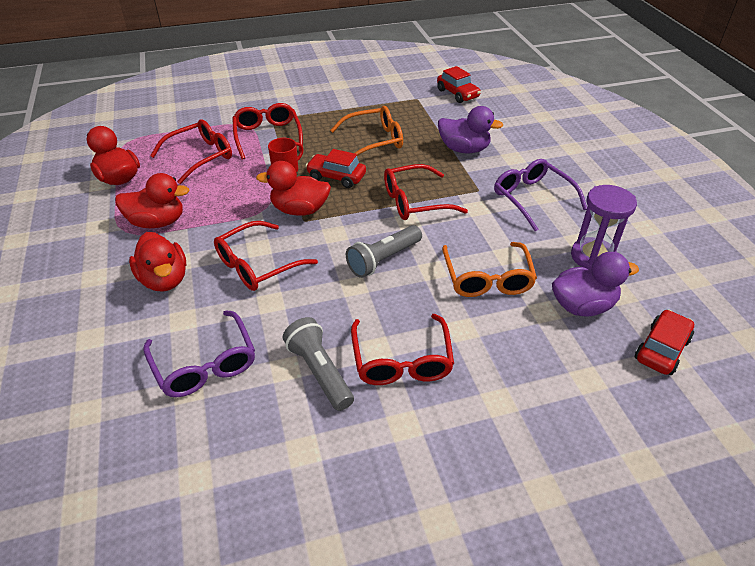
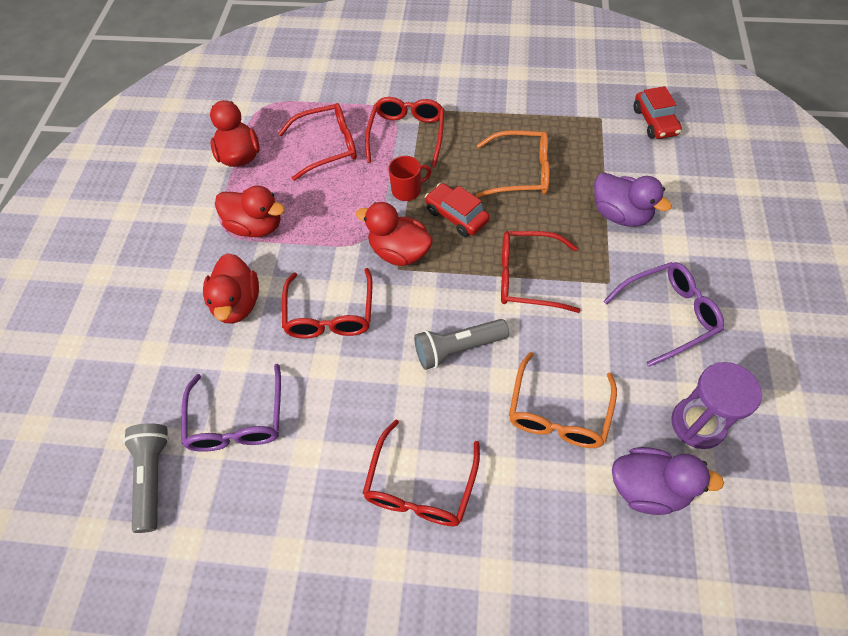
camera: 25 degrees right, 15 degrees up
(258, 265) = (330, 314): red glasses -> red glasses turned 75 degrees counterclockwise
(320, 372) = (336, 469): grey flashlight -> grey flashlight (153, 477)
(532, 199) = (668, 315): purple glasses -> purple glasses turned 75 degrees clockwise
(662, 349) = (711, 581): red car -> none

